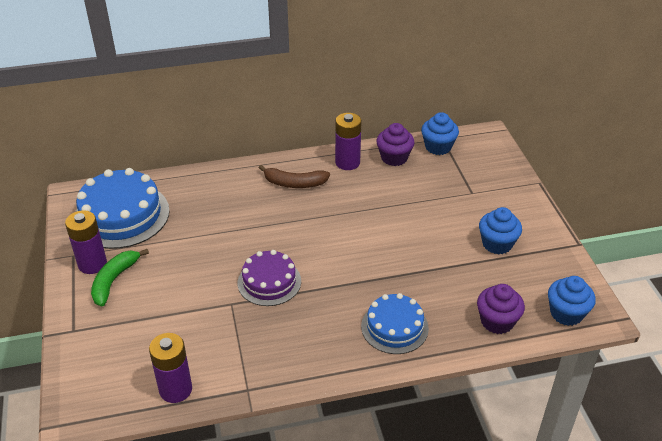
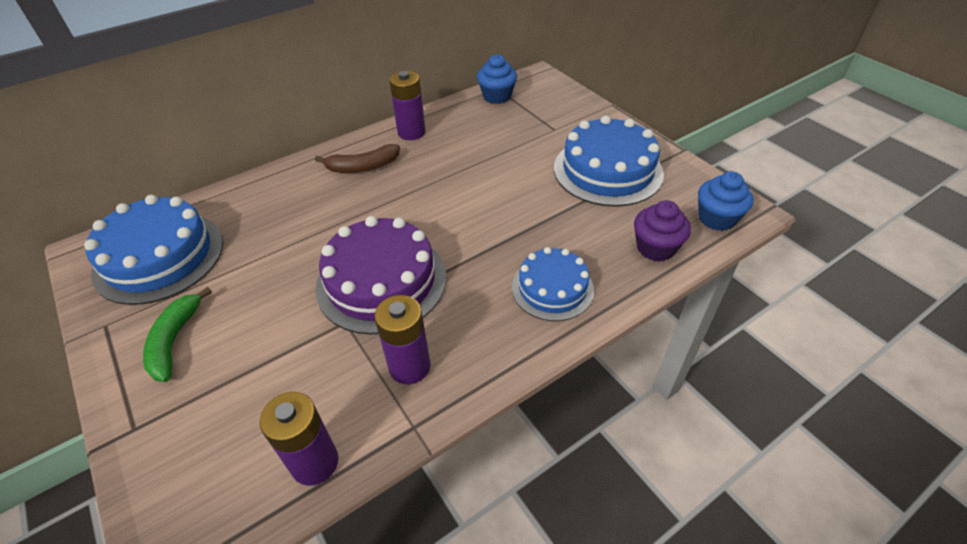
camera: 20 degrees left, 5 degrees up
(92, 264) = (136, 328): purple battery -> purple battery (409, 367)
(269, 282) = (381, 281): purple cake -> purple cake, size x1.62
(394, 158) = (458, 116): purple cupcake -> none
(497, 244) = (607, 170): blue cupcake -> blue cake

